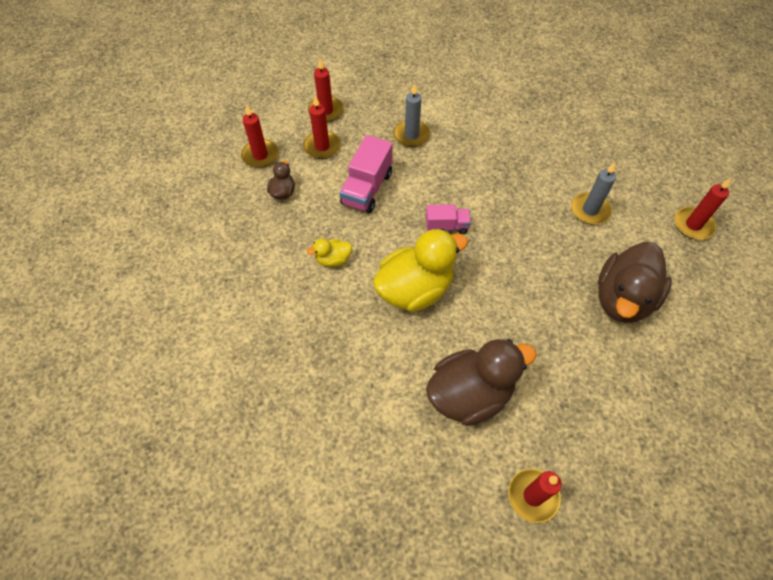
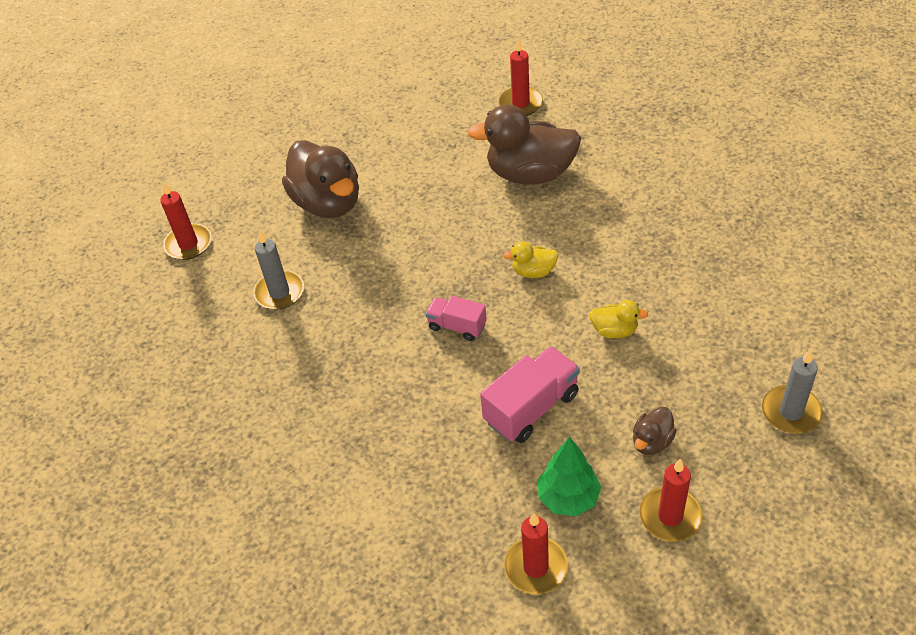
camera: 150 degrees left, 10 degrees down
(322, 147) = (568, 498): red candle -> green tree
(411, 135) = (425, 470): grey candle -> grey candle (791, 412)
(415, 289) = (533, 271): yellow duck -> yellow duck, size x0.46
(622, 298) = (328, 203): brown duck -> brown duck turned 90 degrees clockwise

